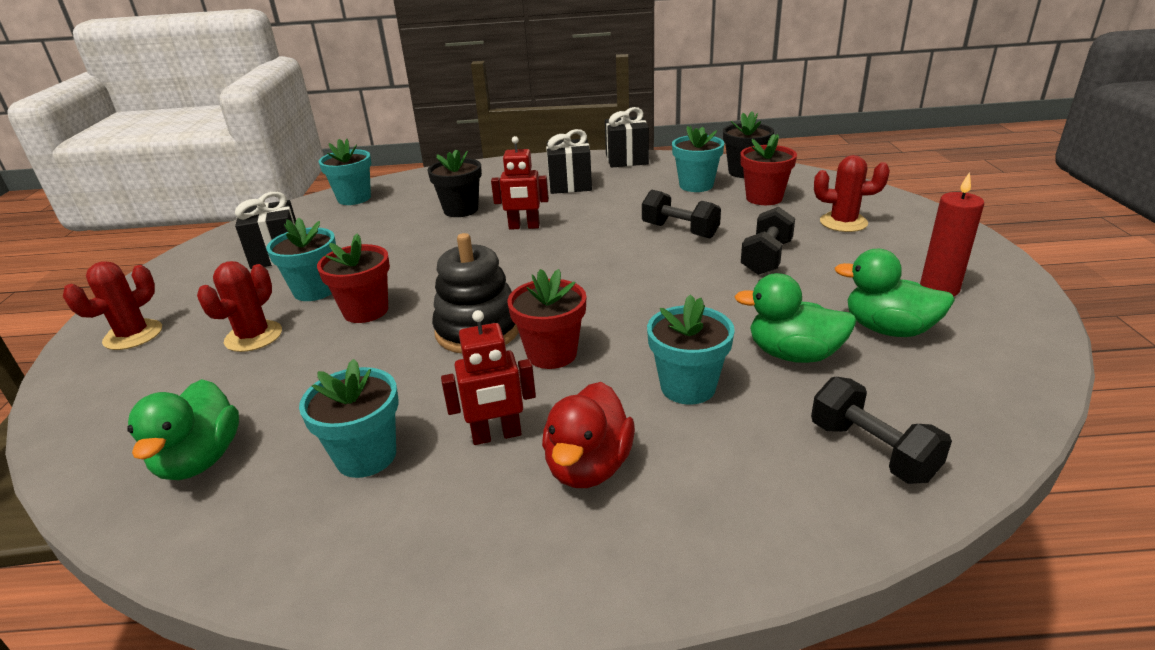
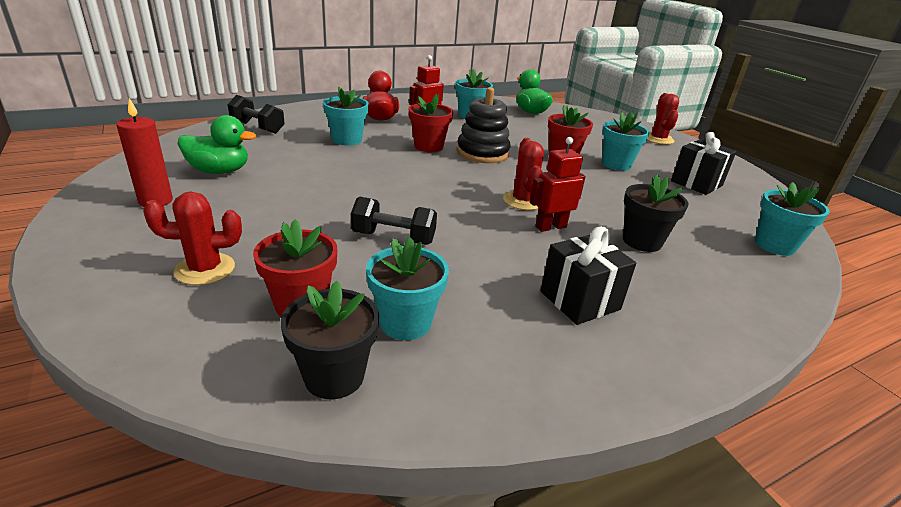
camera: 150 degrees right, 0 degrees up
(253, 336) = (597, 142): red cactus -> red cactus (523, 201)
(626, 159) = (563, 390): black gift -> none
(766, 258) = (302, 215): black dumbbell -> none
(793, 354) = (288, 155): green duck -> none

